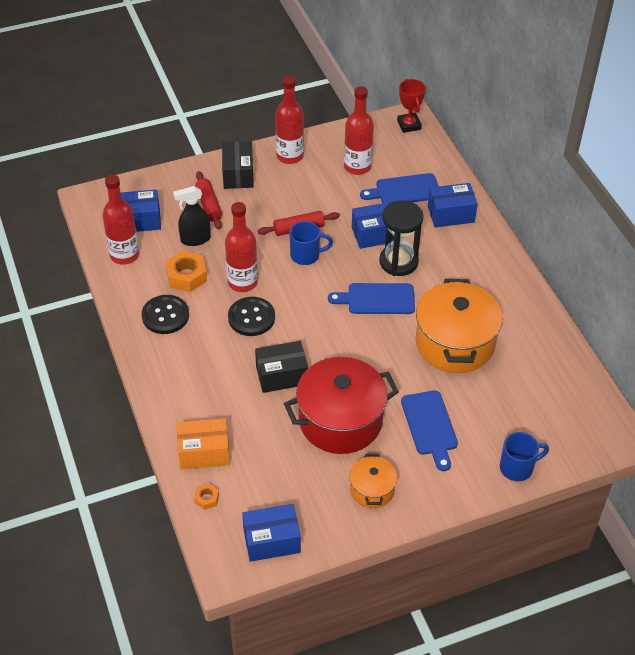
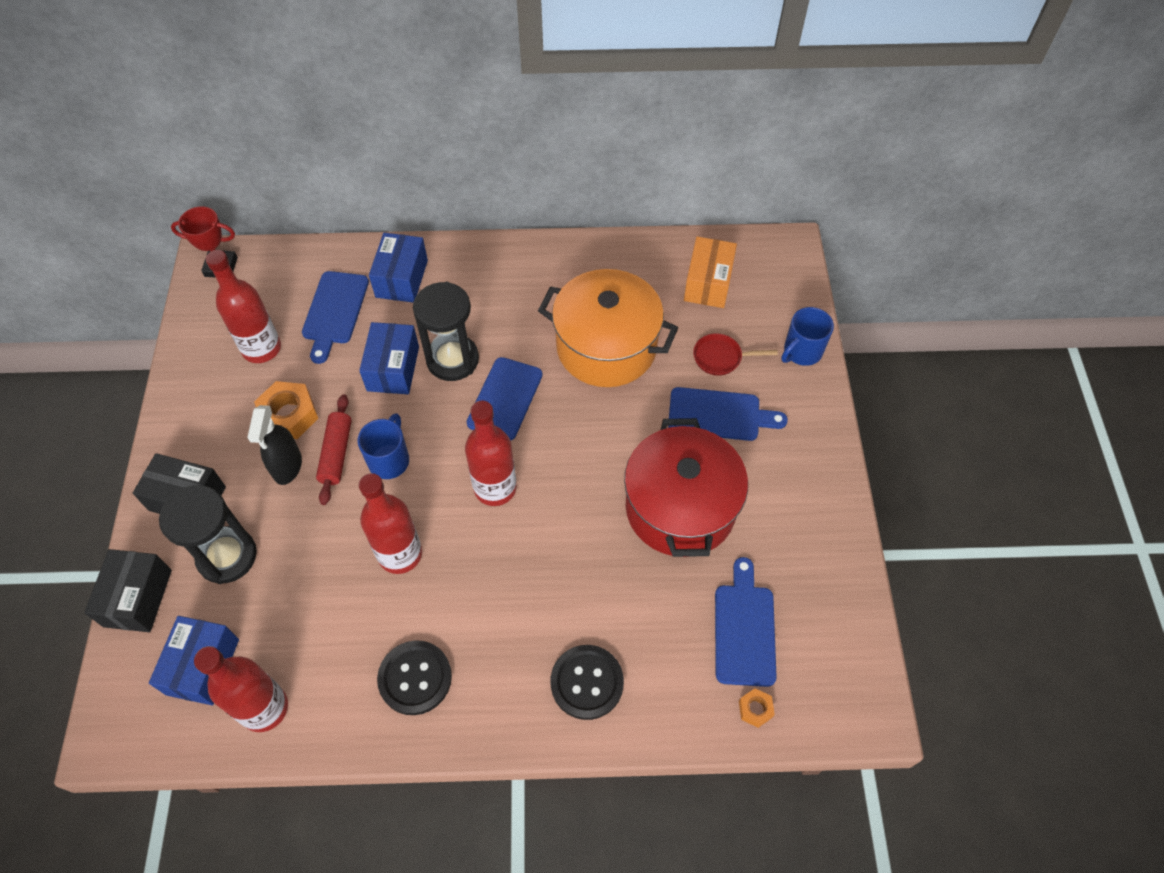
camera: 70 degrees left, 10 degrees up
(186, 276) = (352, 627): orange nut -> orange nut (289, 415)
(195, 239) = (285, 595): black spray bottle -> black spray bottle (287, 466)
(204, 452) = (678, 691): orange box -> orange box (708, 283)
(209, 205) = (227, 556): red rolling pin -> black hourglass
(251, 317) = (469, 562): black button -> black button (587, 682)
(262, 480) = (744, 629): none -> blue cutting board
(271, 540) = (839, 645): blue box -> none
(282, 375) = (584, 554): black box -> black box (138, 598)
(290, 156) = (192, 421): red bottle -> red bottle (495, 488)
(372, 490) = (793, 507): orange pot -> none
(483, 415) = (721, 358): none -> red pan
(517, 467) = (801, 351): blue mug -> blue mug turned 135 degrees counterclockwise

